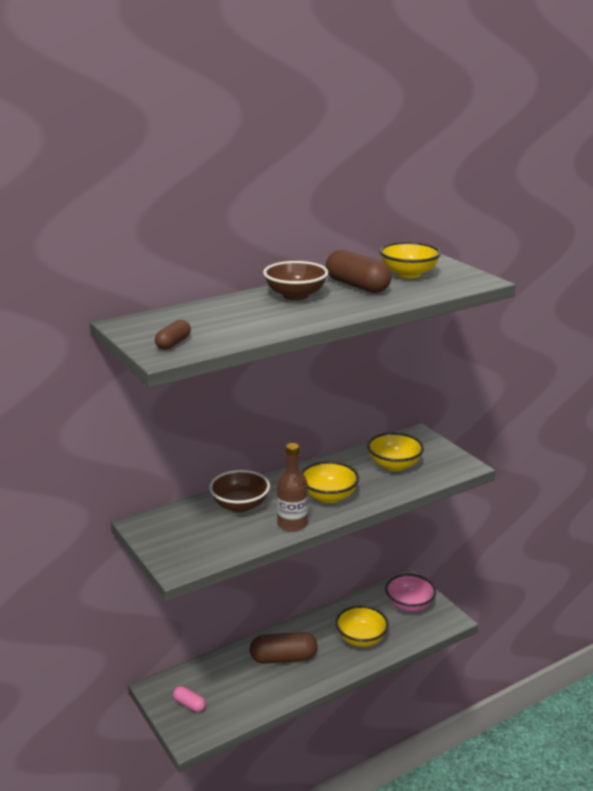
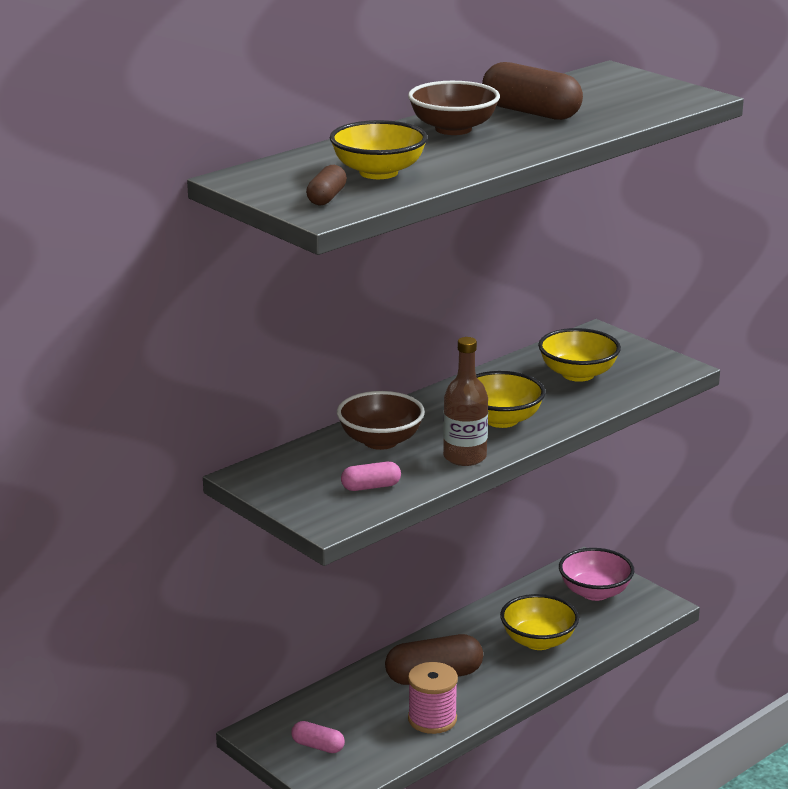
camera: 10 degrees left, 0 degrees up
(218, 542) = (371, 487): none -> pink capsule
(272, 692) = (432, 719): none -> pink spool
(408, 274) = (593, 93): yellow bowl -> yellow bowl (378, 172)

